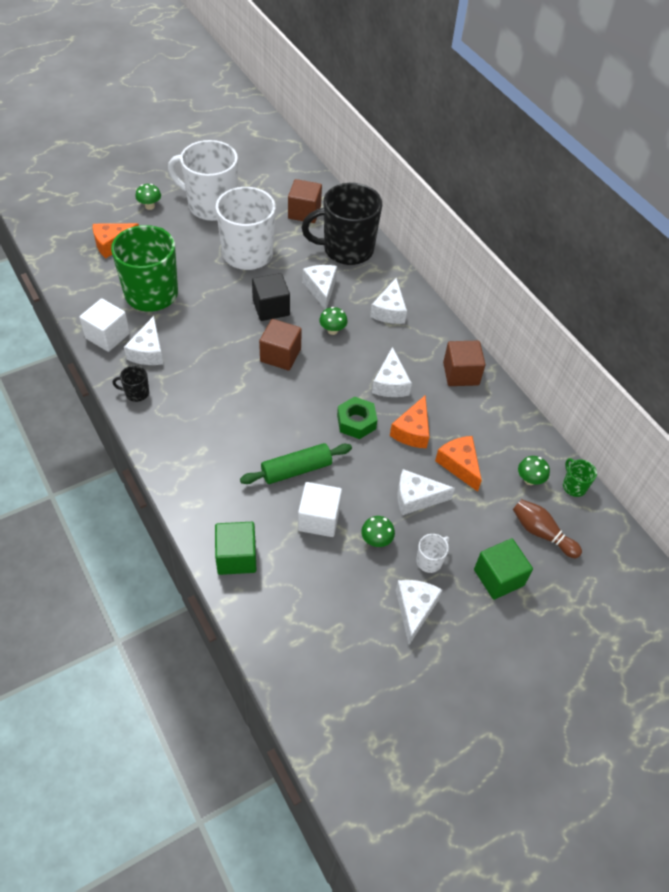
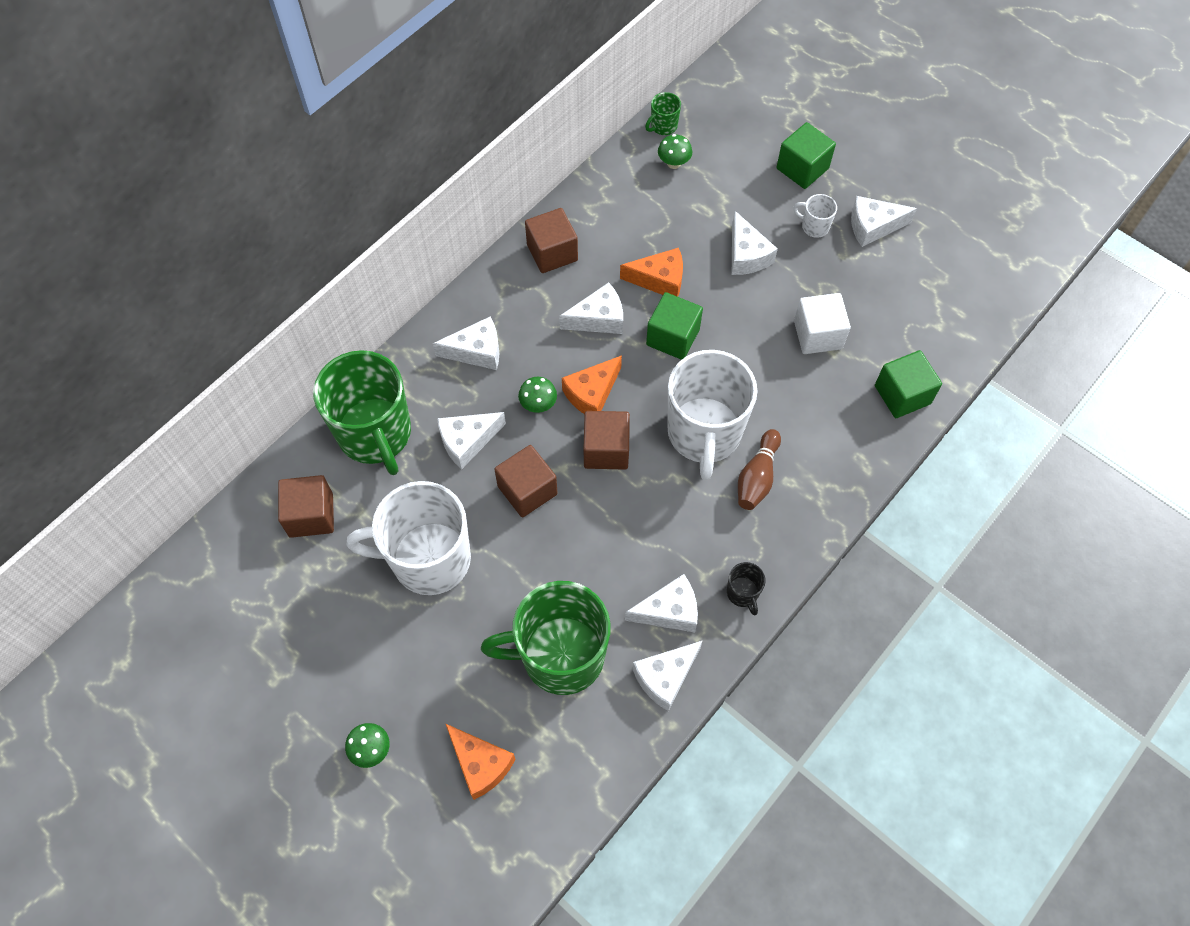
camera: 105 degrees left, 10 degrees up
(107, 336) = (665, 677): white cube -> white cheese
(211, 206) = (339, 655): white mug -> white mug (704, 434)
(271, 308) = (527, 490): black cube -> brown cube
(296, 469) = (767, 376): green rolling pin -> none
(347, 249) = (375, 434): black mug -> green mug
(356, 422) = (673, 337): green nut -> green cube
(376, 540) = (815, 277): green mushroom -> none
(459, 465) = (685, 227): orange cheese -> orange cheese (592, 393)
(541, 533) = (734, 143): brown bowling pin -> brown bowling pin (757, 477)

